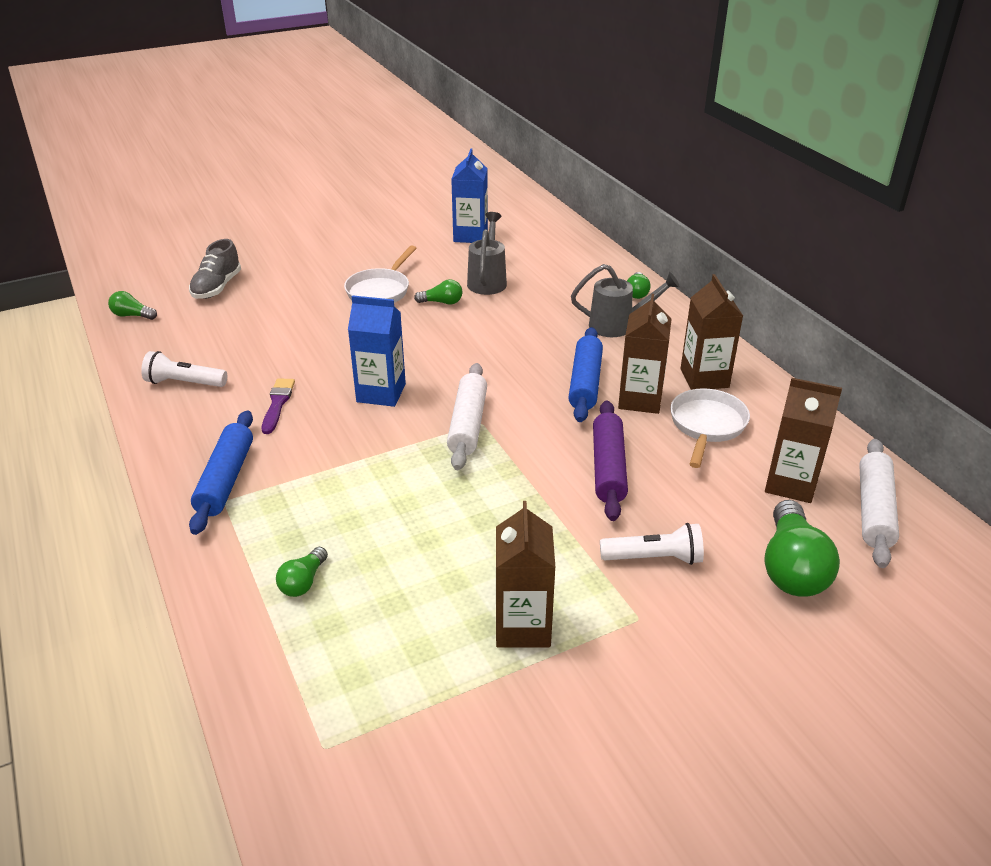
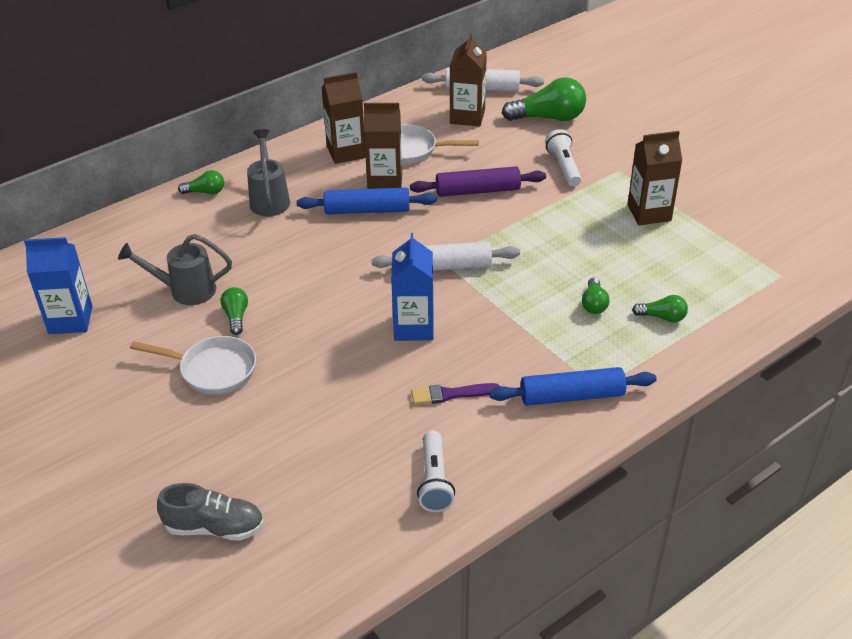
camera: 100 degrees left, 5 degrees up
(132, 315) = (298, 593): green light bulb -> green light bulb (594, 304)

